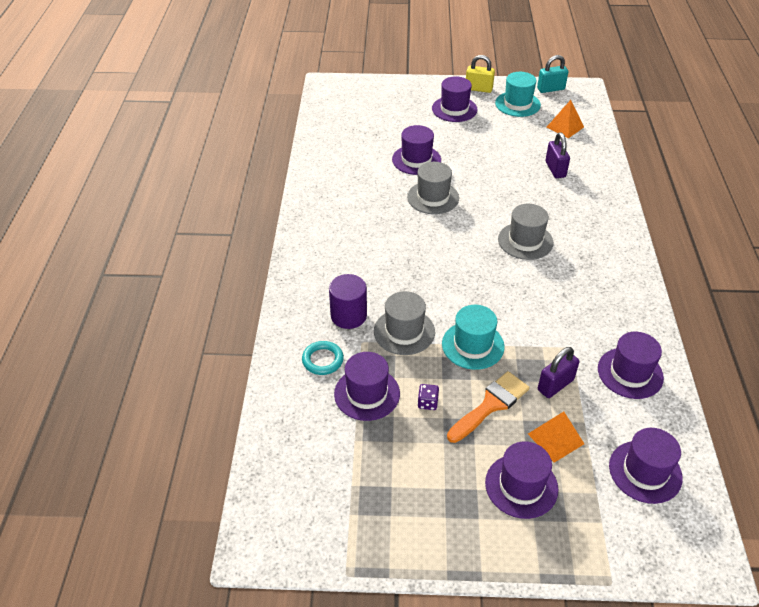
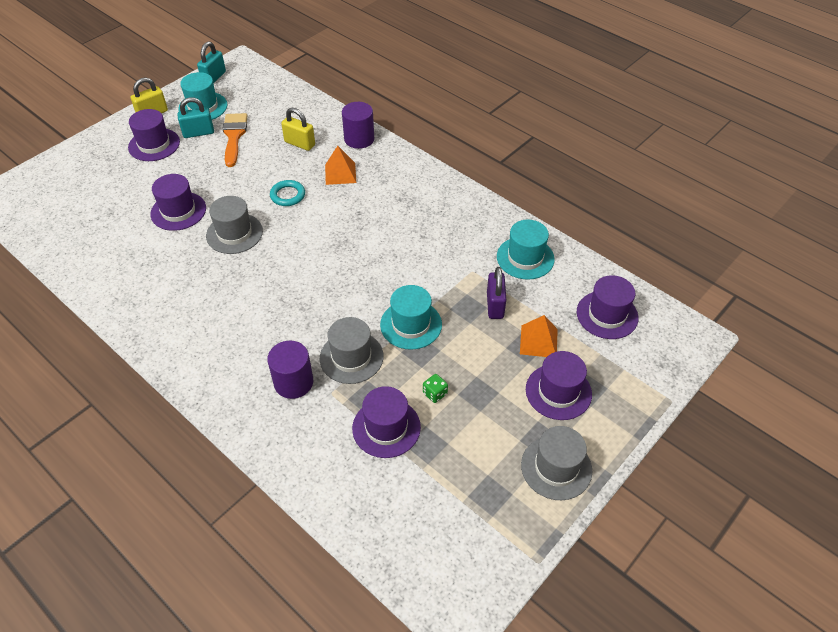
camera: 50 degrees left, 5 degrees up
(323, 360) = (320, 434): turquoise ring -> turquoise ring (288, 195)
(427, 403) = (435, 393): purple dice -> green dice
(491, 405) = (475, 356): orange brush -> orange brush (234, 136)
(493, 119) = (198, 133): none -> turquoise padlock
(525, 241) = (348, 216): grey hat -> grey hat (556, 467)
(555, 169) = (300, 143): purple padlock -> yellow padlock
(565, 127) = (264, 103): orange pyramid -> orange pyramid (340, 173)
(606, 194) = (359, 139): none -> purple cylinder
(630, 373) = (525, 258): purple hat -> turquoise hat

